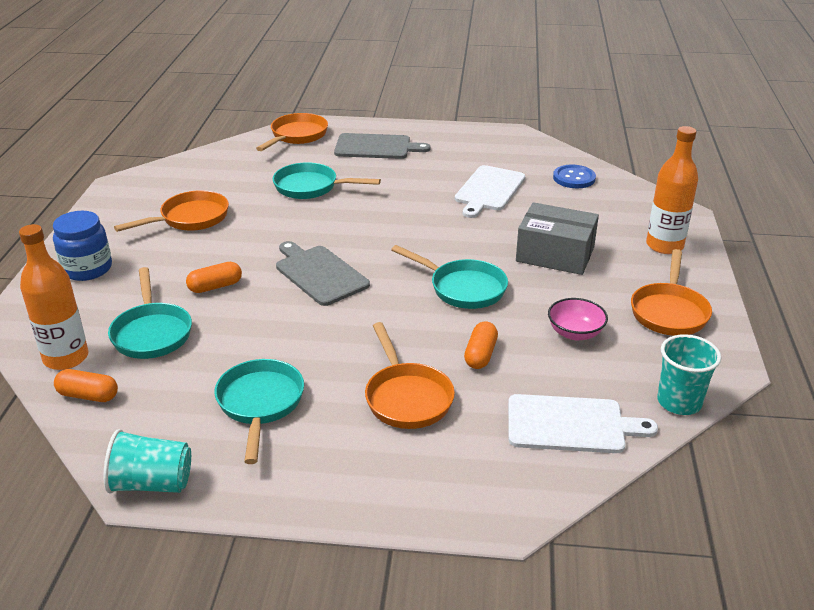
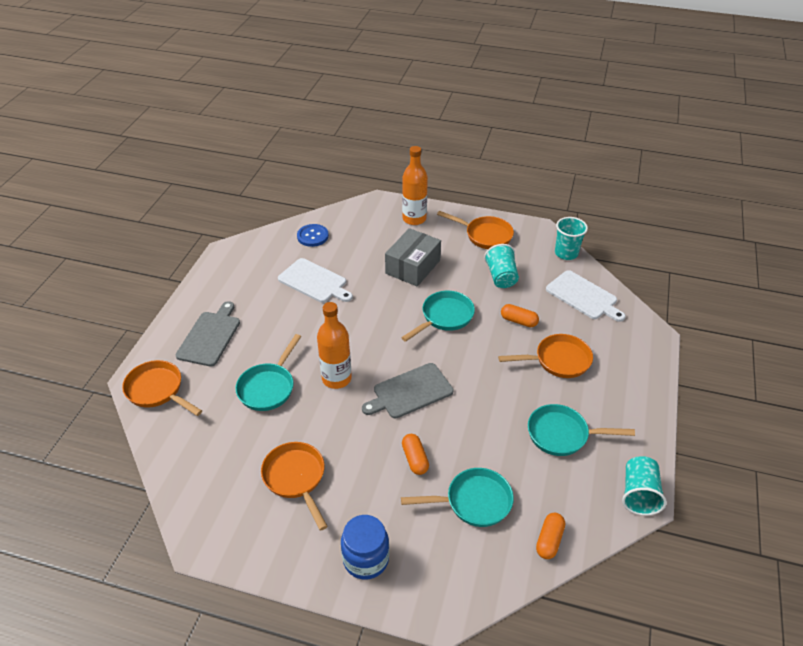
camera: 80 degrees left, 10 degrees up
(66, 358) = (501, 561): orange bottle -> orange bottle (336, 378)
(571, 424) = (583, 296): white cutting board -> white cutting board turned 120 degrees clockwise
(575, 333) = (501, 277): pink bowl -> turquoise cup

